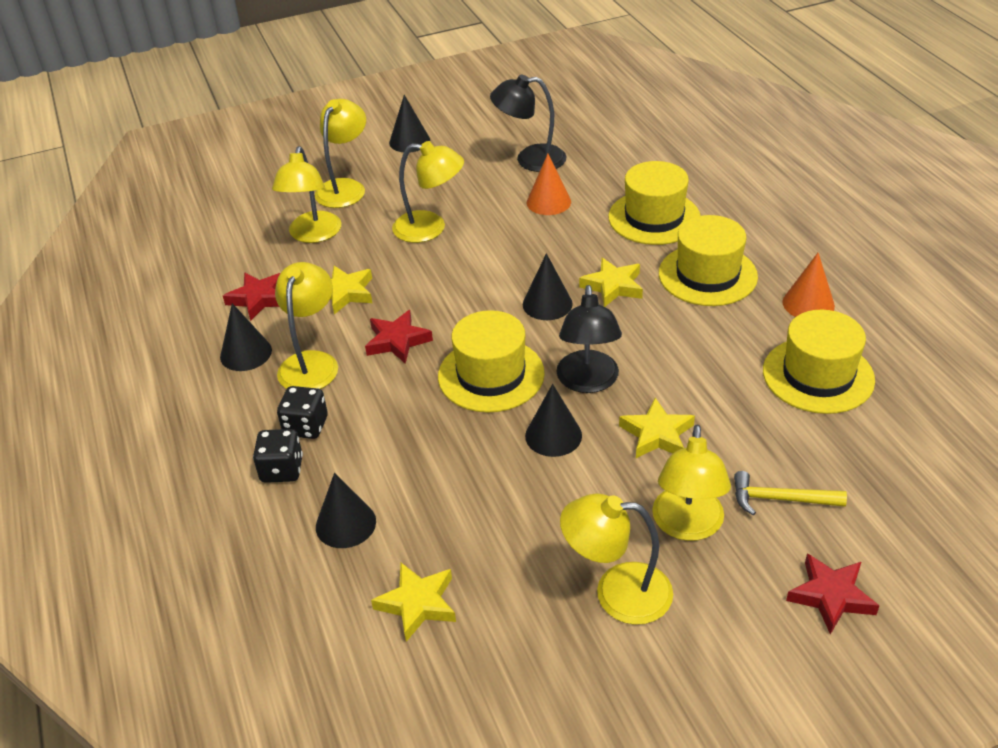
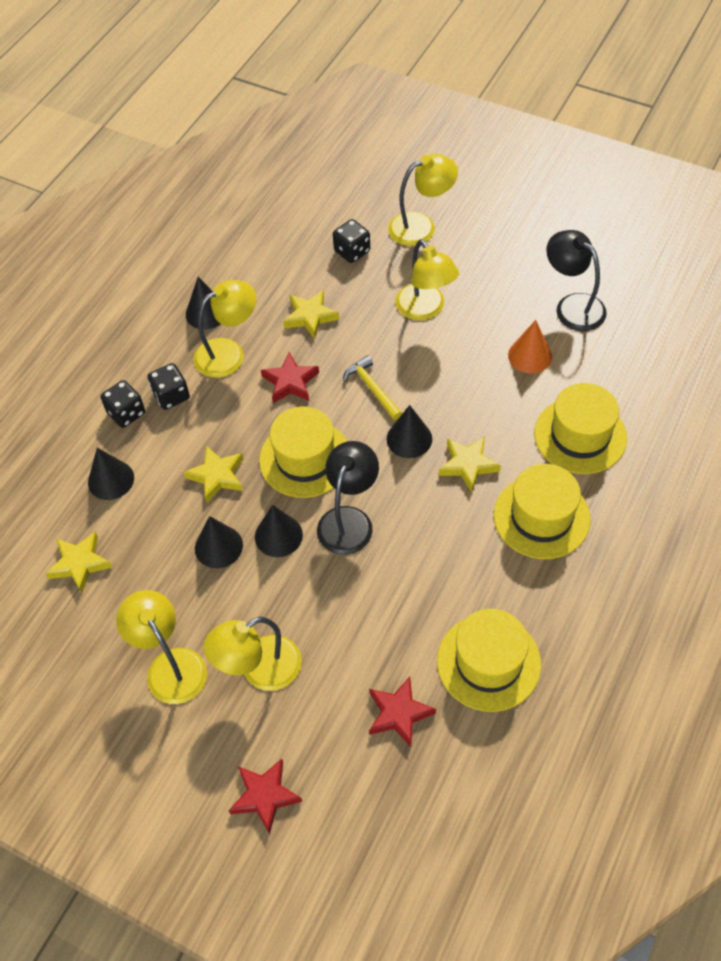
camera: 50 degrees right, 15 degrees up
(258, 299) = (261, 277): red star -> red star (399, 713)
(313, 235) = (352, 251): yellow lamp -> black dice
(409, 141) = (515, 218): black cone -> black cone (218, 546)
(588, 382) = (349, 520): black lamp -> black lamp turned 150 degrees clockwise
(657, 434) = (332, 596): yellow star -> yellow star (217, 476)
(779, 499) = (332, 712): yellow hammer -> yellow hammer (372, 388)
(808, 304) = (571, 606): orange cone -> none

